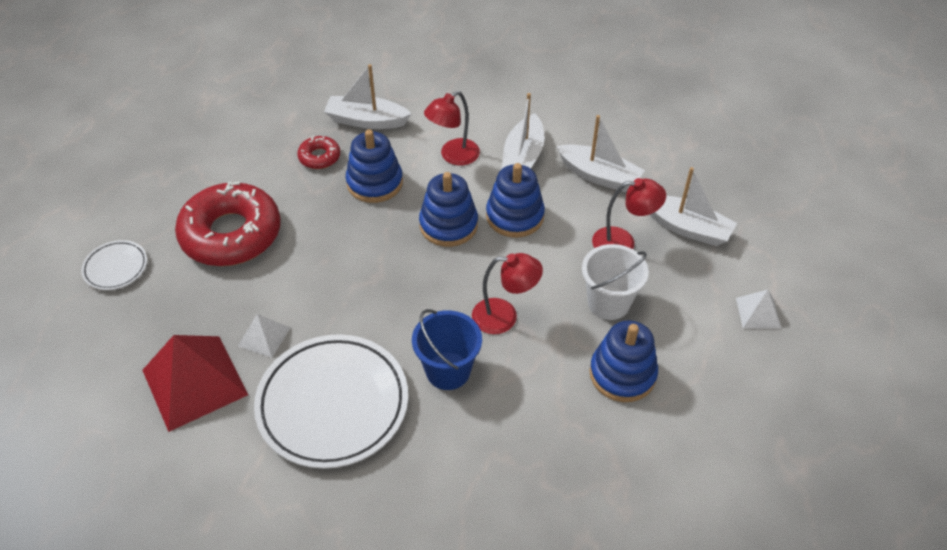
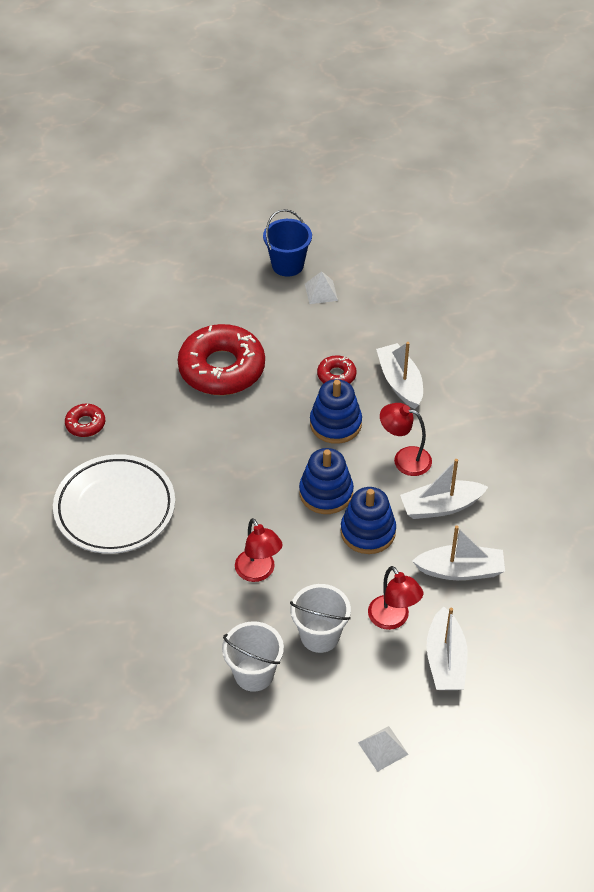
camera: 60 degrees right, 0 degrees up
(116, 267) = (148, 325): white plate -> none
(195, 382) = (85, 424): red pyramid -> red donut
(264, 336) = (145, 439): white pyramid -> white pyramid (321, 292)
(448, 371) = (185, 561): blue bucket -> blue bucket (287, 265)
(599, 176) = (460, 570): white boat -> white boat turned 90 degrees counterclockwise
(622, 374) = (254, 674): blue stacking toy -> white bucket

